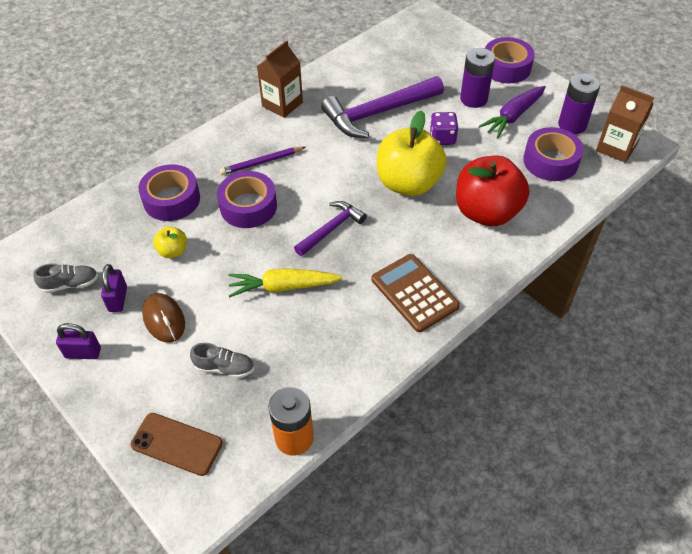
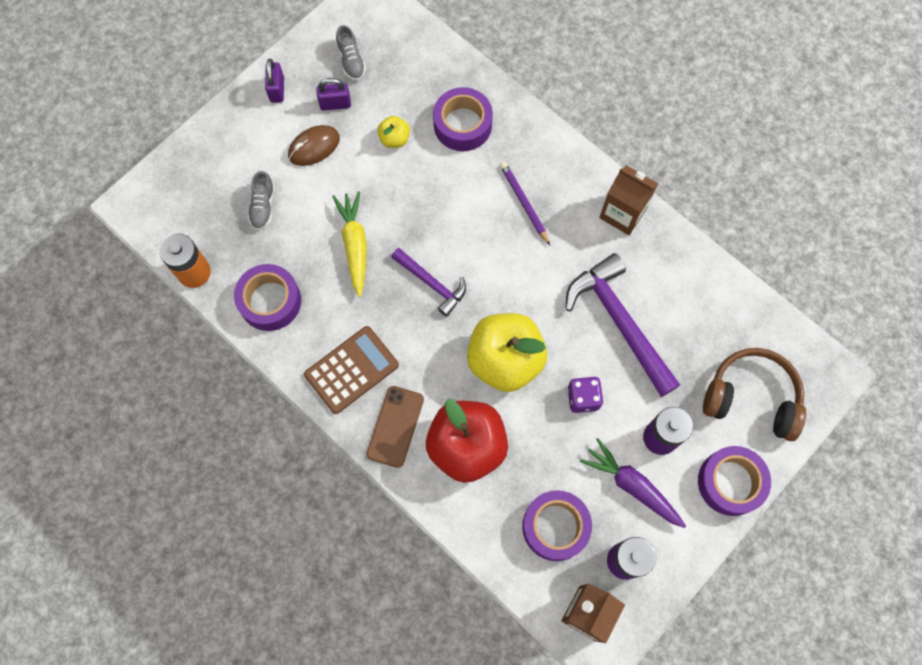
camera: 85 degrees right, 20 degrees up
(177, 444) = (190, 181): brown phone -> brown phone (395, 426)
(248, 206) = (458, 199): purple tape -> purple tape (270, 301)
(442, 52) = (751, 398): none -> brown headphones

